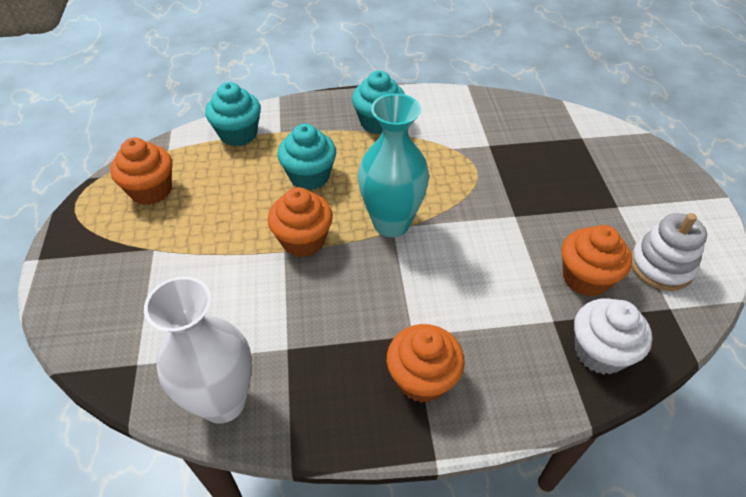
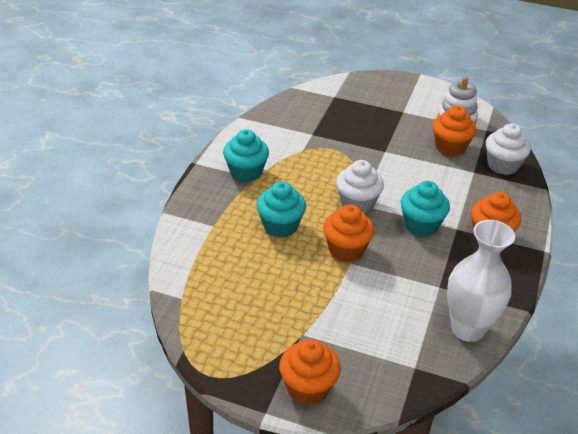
camera: 65 degrees left, 10 degrees down
(151, 190) = (229, 320): orange cupcake -> orange cupcake (308, 387)
(238, 134) = (196, 249): turquoise cupcake -> turquoise cupcake (421, 225)
(391, 223) = (357, 203): turquoise vase -> white cupcake

